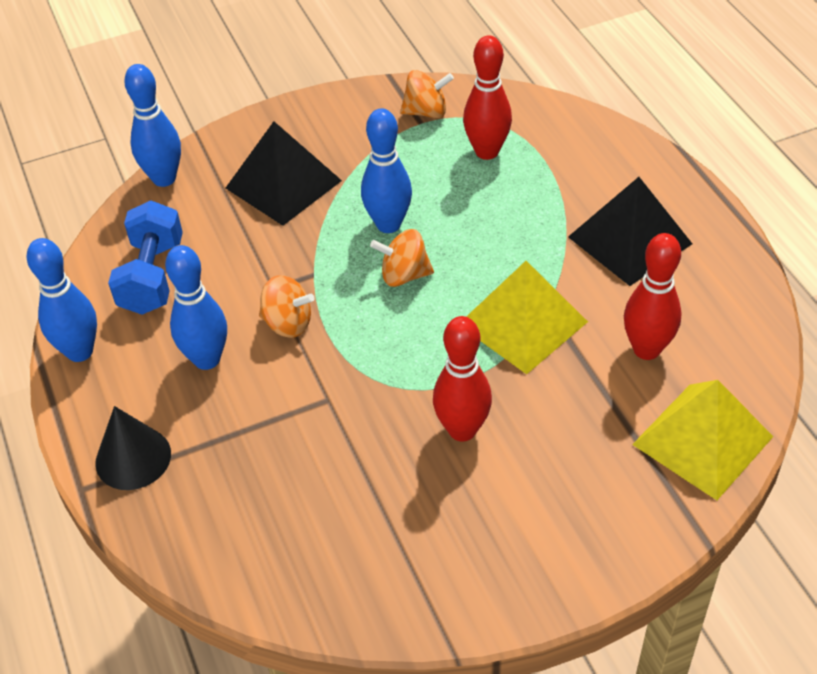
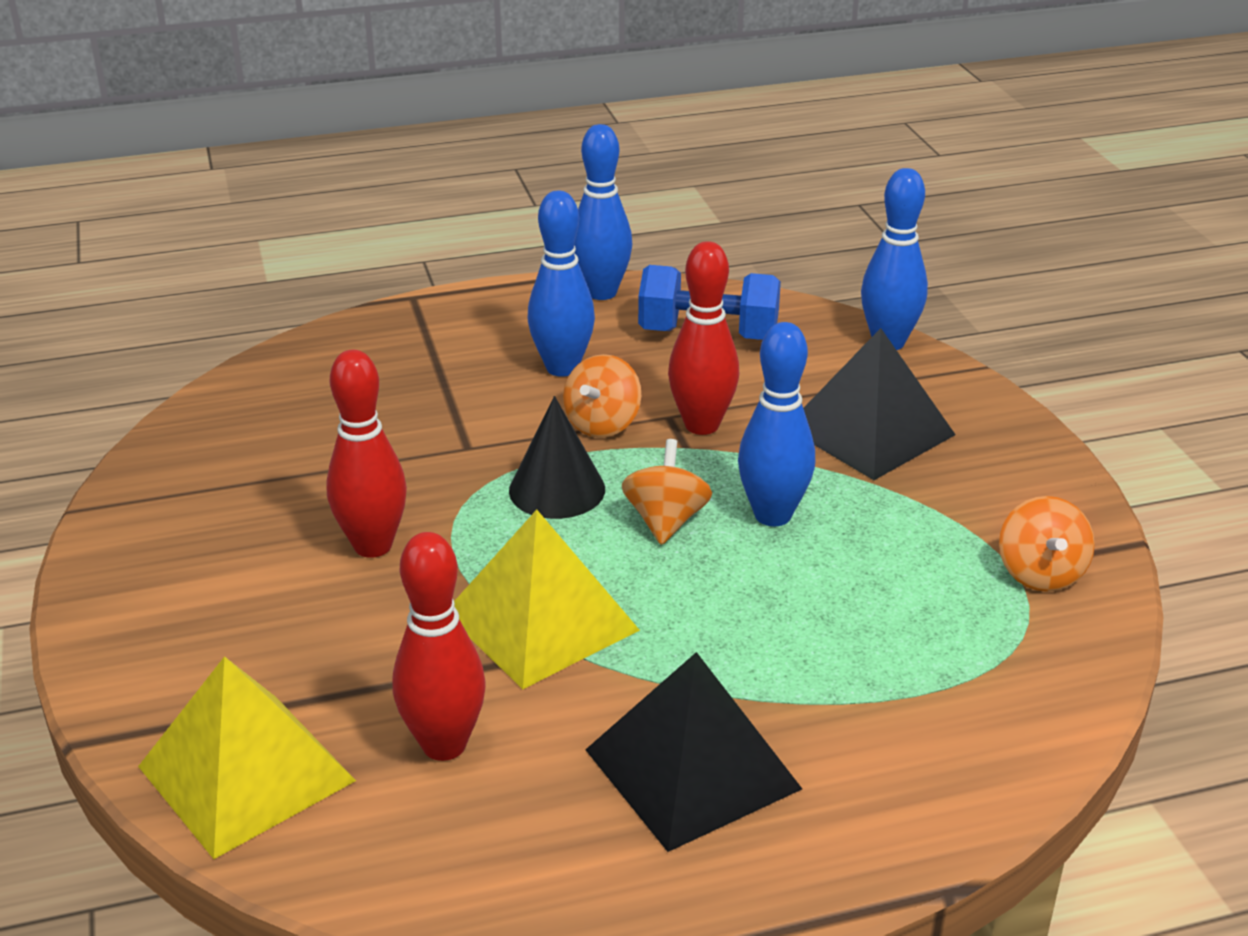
camera: 95 degrees right, 15 degrees down
(133, 458) = (438, 323): black cone -> black cone (557, 489)
(487, 151) = (935, 629): red bowling pin -> red bowling pin (702, 425)

